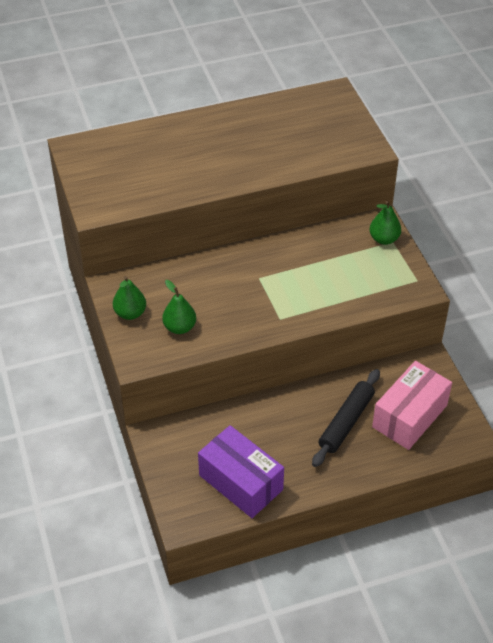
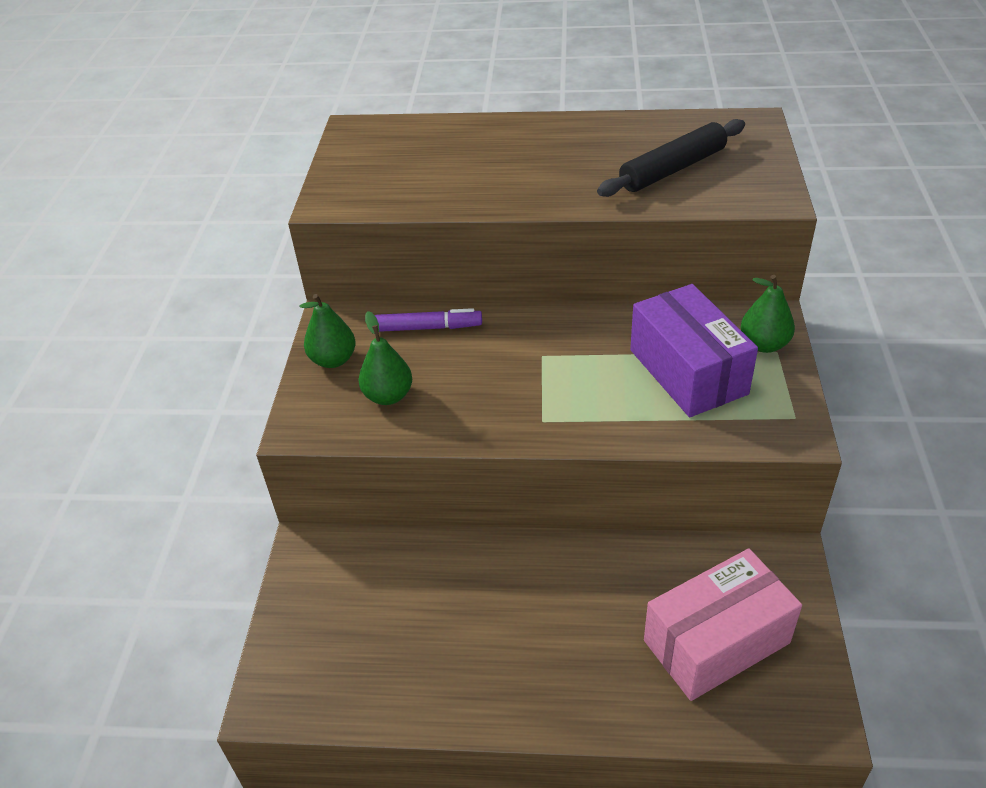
camera: 25 degrees right, 5 degrees down
(178, 276) = (428, 327): none -> purple marker
(240, 482) = (389, 665): purple box -> purple box (688, 372)
(346, 422) = (604, 619): black rolling pin -> black rolling pin (673, 169)

